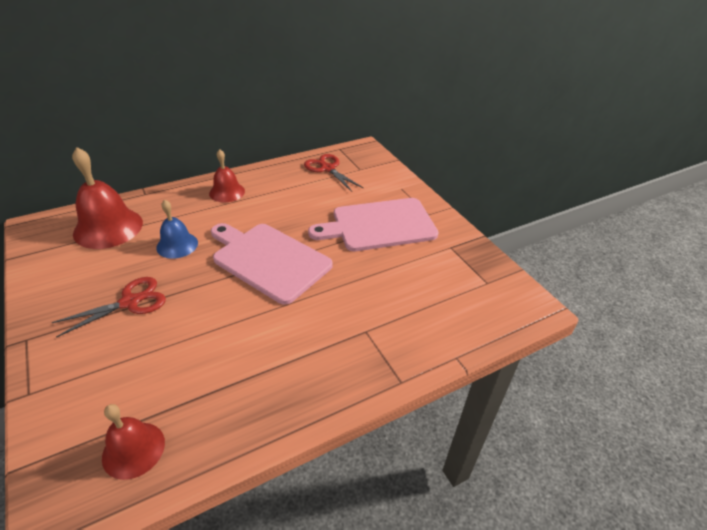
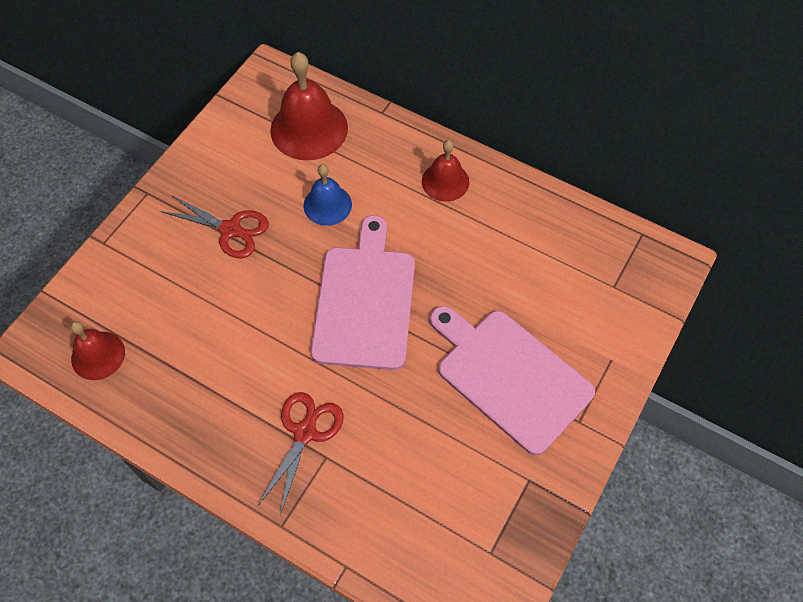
camera: 60 degrees right, 20 degrees up
(327, 169) = (581, 250): red scissors -> red scissors (305, 433)

